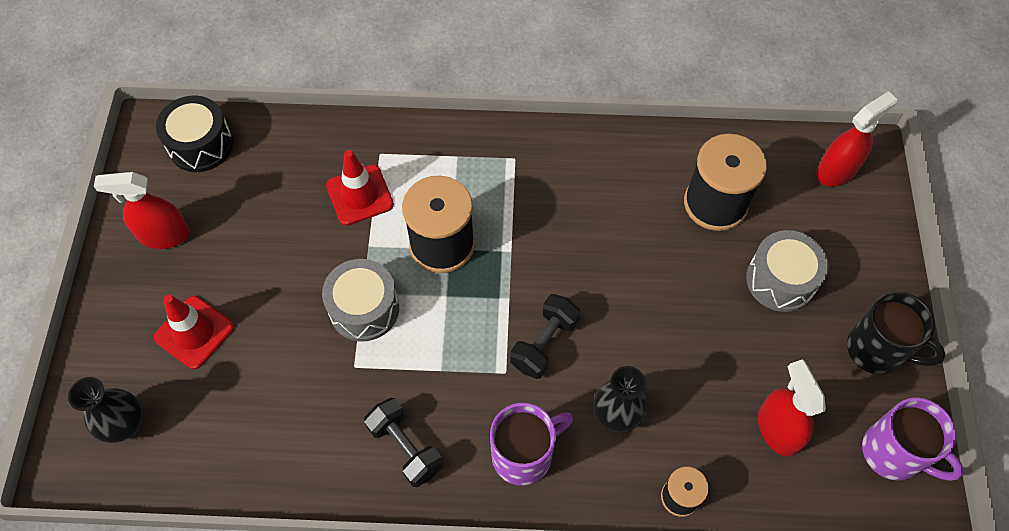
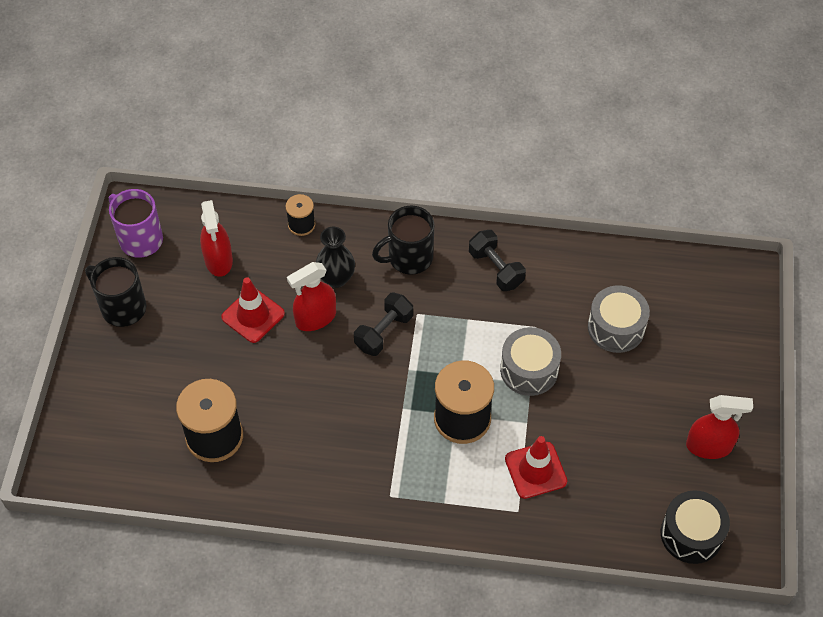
camera: 175 degrees left, 5 degrees down
(125, 425) = (708, 299): black vase -> none
(194, 332) = (667, 362): red traffic cone -> red traffic cone (253, 315)
(524, 455) = (409, 258): purple mug -> black mug
(780, 280) = (179, 366): grey drum -> grey drum (616, 328)
(837, 170) = (93, 459): red spray bottle -> red spray bottle (315, 318)

